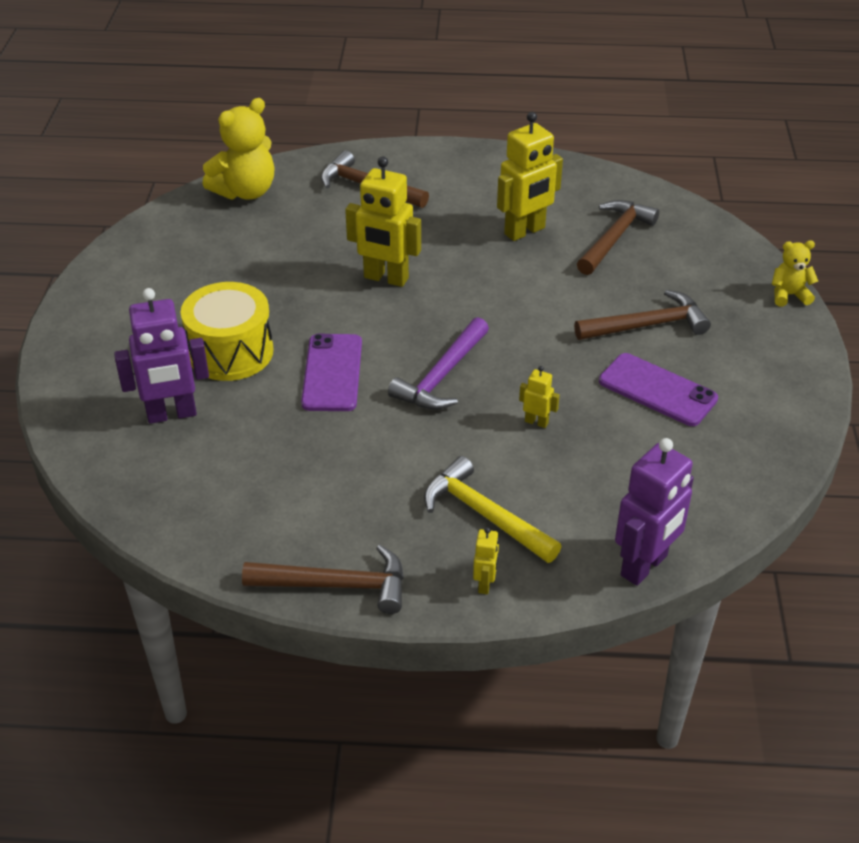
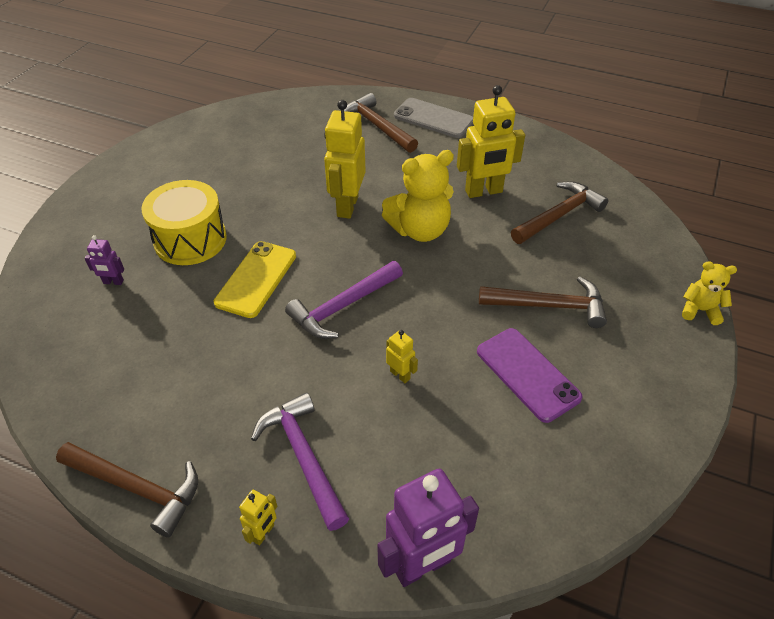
camera: 20 degrees right, 5 degrees up
(172, 414) = (113, 282): purple robot -> purple robot, size x0.47
(245, 191) = (283, 110): yellow teddy bear -> yellow teddy bear (420, 230)
(332, 373) = (256, 279): purple phone -> yellow phone
(386, 278) = (347, 206): yellow robot -> yellow robot turned 60 degrees clockwise
(427, 166) = (433, 118): none -> grey phone
(485, 515) = (303, 457): yellow hammer -> purple hammer

